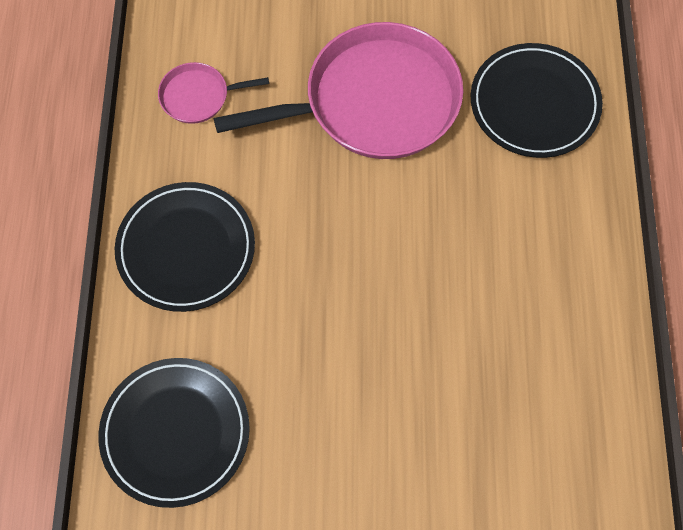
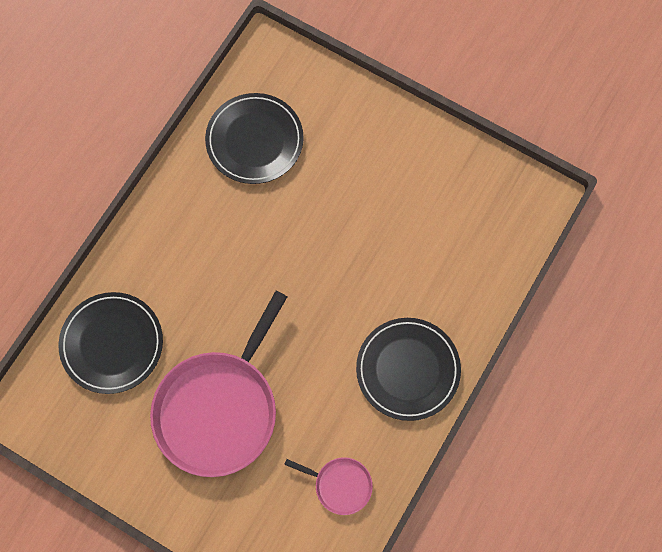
camera: 150 degrees left, 5 degrees up
(175, 433) = (472, 254): black plate -> black plate (254, 140)
(374, 101) = (219, 409): pink pan -> pink pan turned 75 degrees counterclockwise

